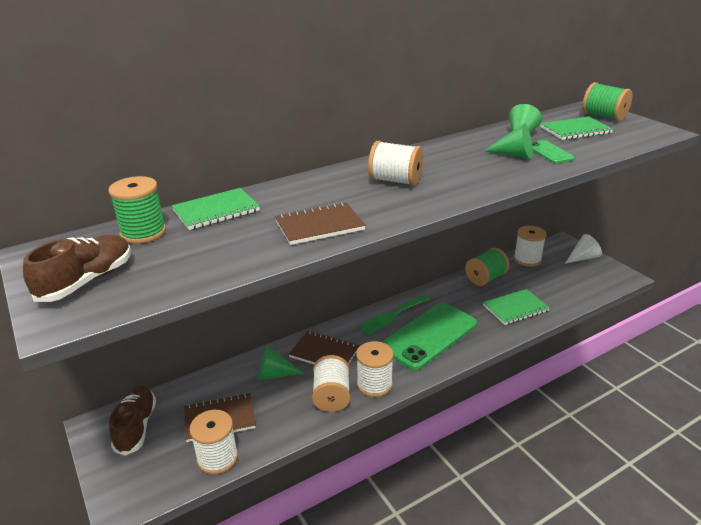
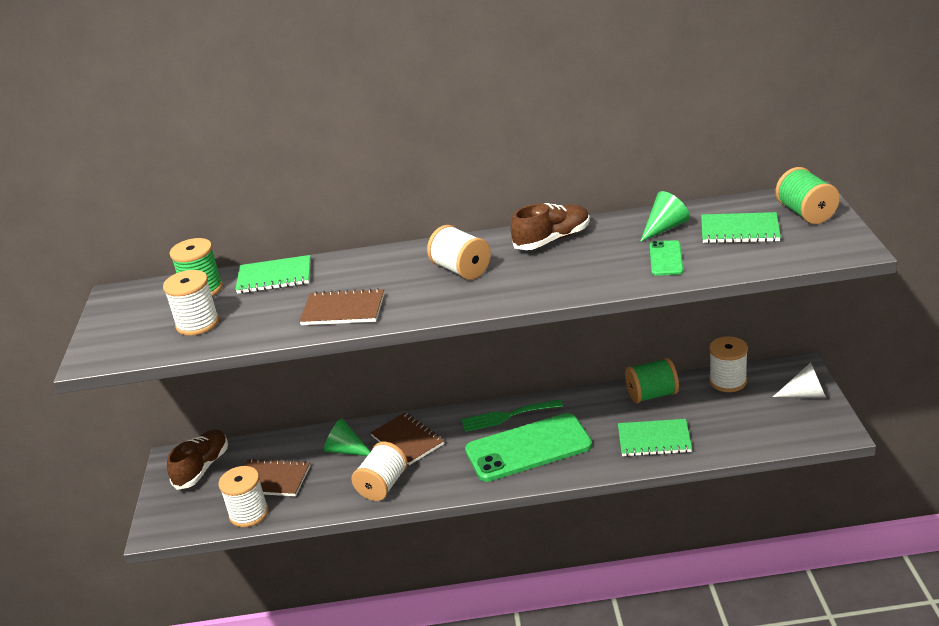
camera: 30 degrees right, 0 degrees up
(87, 281) = (132, 328): brown shoe -> brown shoe (552, 240)
(374, 384) = (431, 485): white spool -> white spool (197, 323)
(514, 155) = (621, 256): green cone -> none

